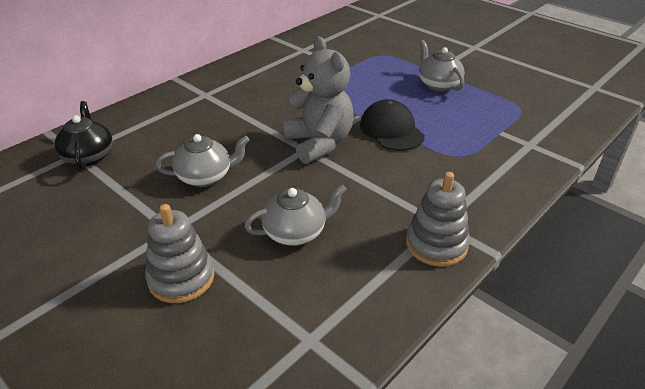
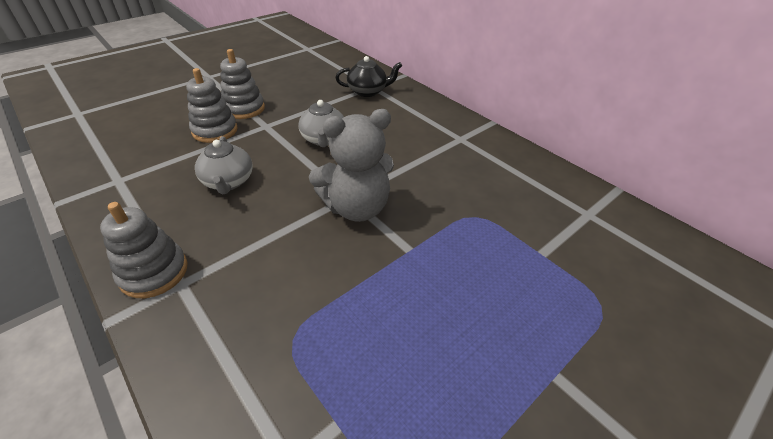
camera: 95 degrees right, 5 degrees up
(118, 264) = (244, 109): none -> grey stacking toy
(391, 130) = (371, 275): black cap -> none
(438, 84) = (503, 368): grey teapot -> none

